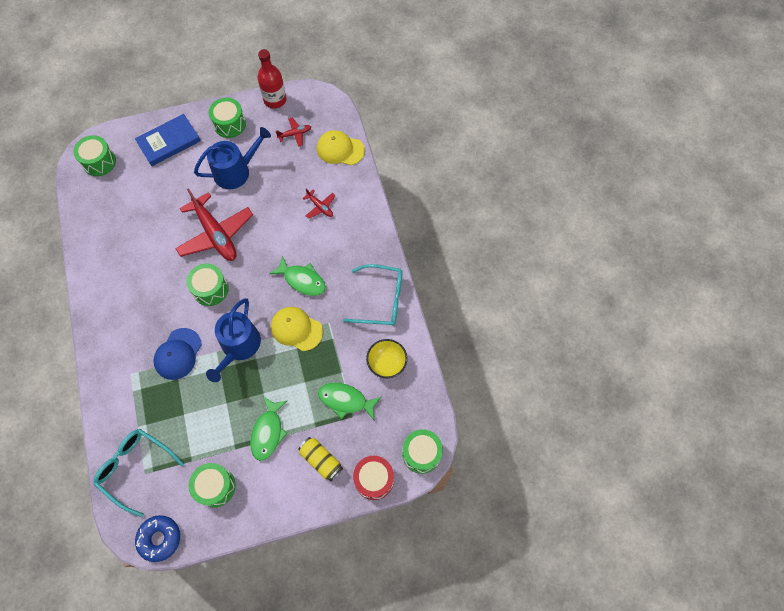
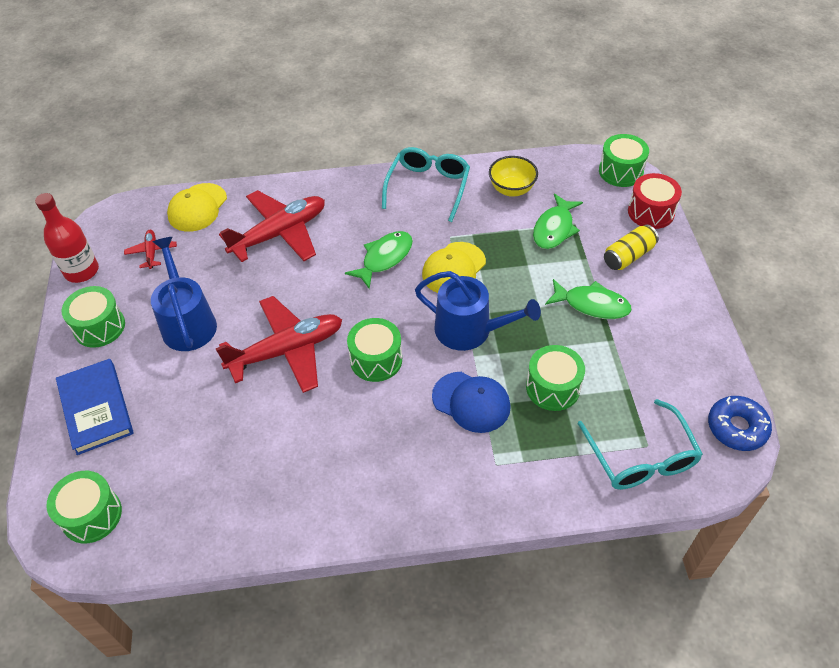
camera: 80 degrees left, 15 degrees down
(135, 468) = (641, 457): turquoise glasses -> turquoise glasses turned 60 degrees counterclockwise
(215, 487) = (664, 363): green drum -> green drum (553, 387)
(320, 207) = (279, 233): red plane -> red plane, size x2.19

